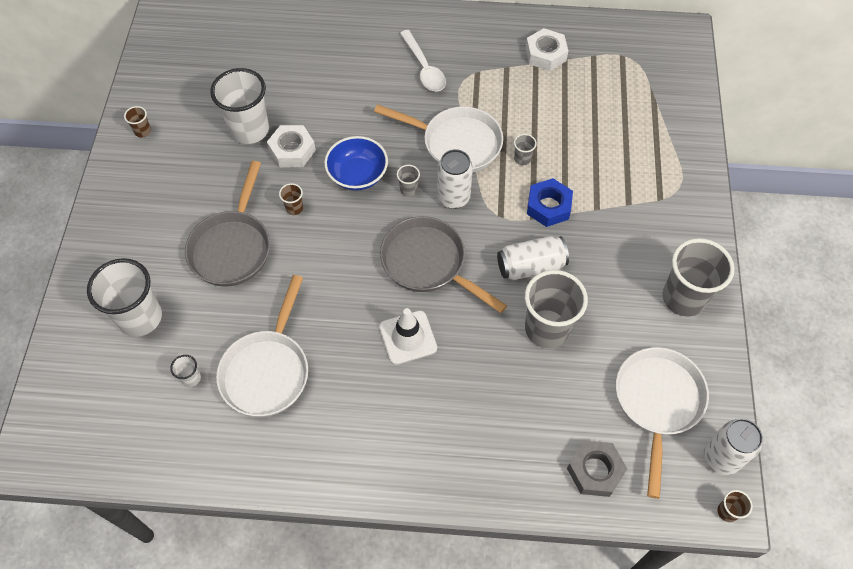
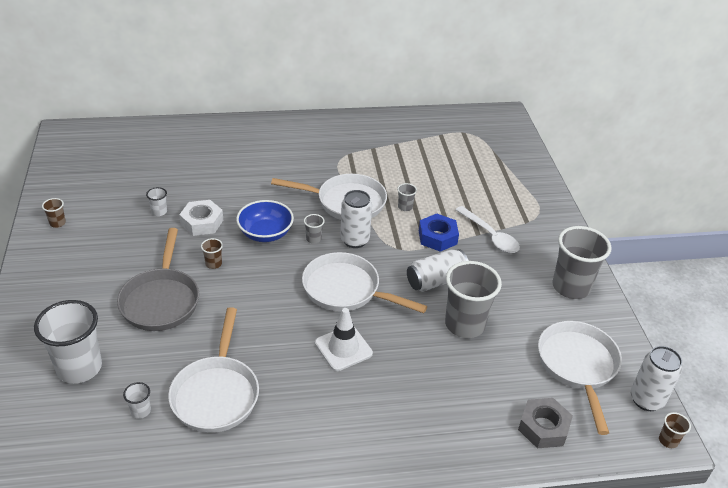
camera: 15 degrees left, 20 degrees down
(249, 130) = (159, 212): white cup -> white cup, size x0.42
(424, 68) = (304, 155): white spoon -> white spoon (490, 236)
(428, 263) = (346, 290): grey pan -> white pan
(545, 54) = (402, 137): white nut -> none

